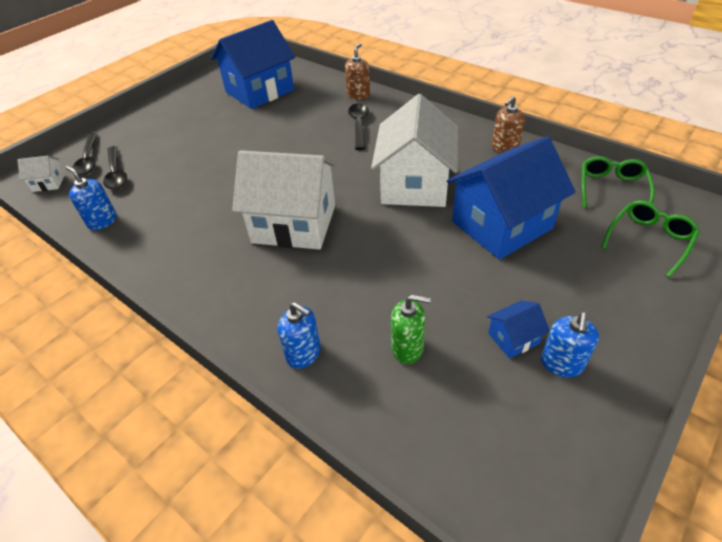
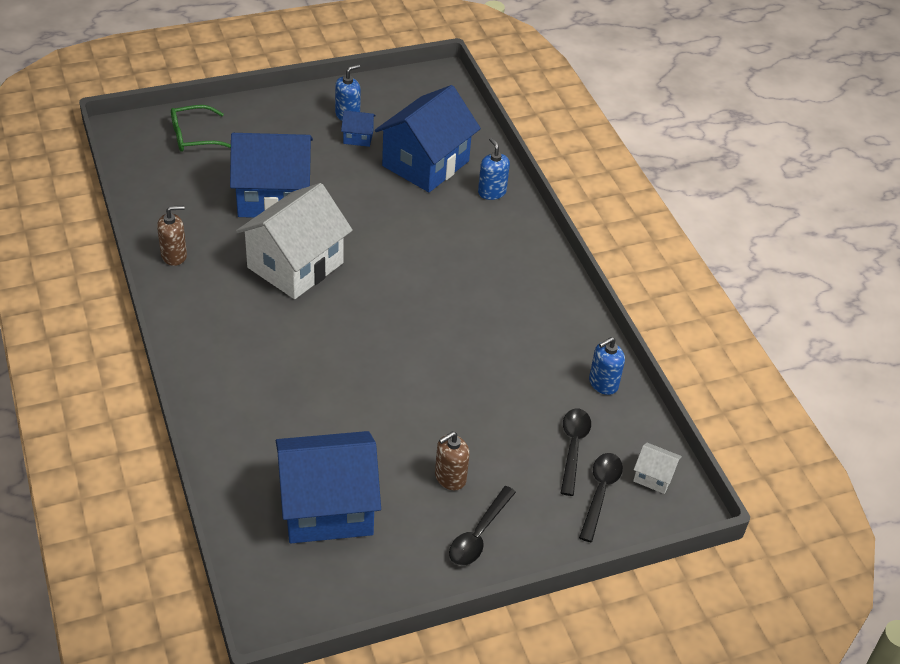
camera: 155 degrees left, 0 degrees up
(102, 221) = (603, 383): blue soap dispenser -> blue soap dispenser turned 75 degrees clockwise
(294, 224) = (430, 285): white house -> none
(358, 95) = (219, 418): brown soap dispenser -> brown soap dispenser (450, 477)
(359, 125) = (269, 367): black spoon -> black spoon (478, 534)
(407, 348) = (425, 163): green soap dispenser -> blue house
(611, 188) = (154, 177): green glasses -> none

